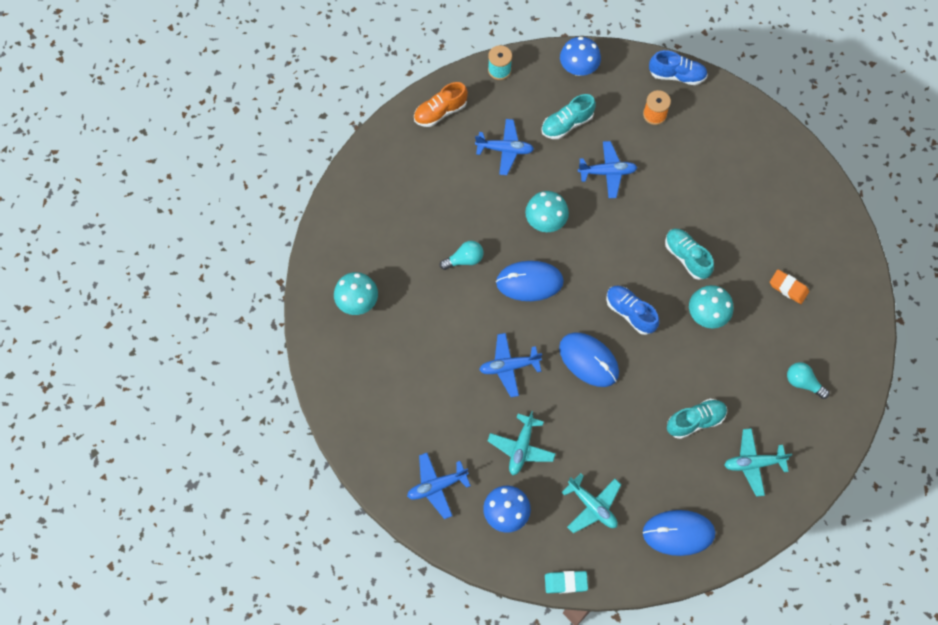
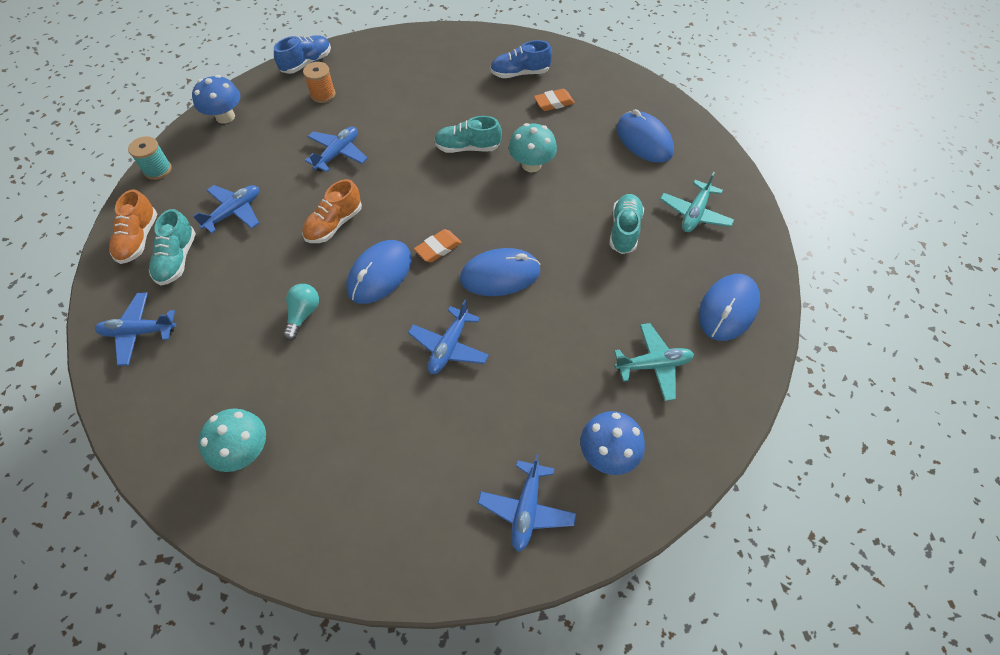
camera: 55 degrees left, 10 degrees down
(381, 175) = (139, 332): none -> blue plane
(521, 447) = (544, 391): turquoise plane -> none
(545, 221) = (334, 224): turquoise mushroom -> orange shoe
(565, 582) = (724, 443): turquoise eraser -> none
(567, 124) = (263, 154): turquoise shoe -> turquoise shoe (177, 259)
(579, 304) = (438, 248): none -> orange eraser
(630, 312) = (482, 215): blue shoe -> blue shoe (520, 73)
(803, 382) = (644, 140): turquoise light bulb -> blue mouse

